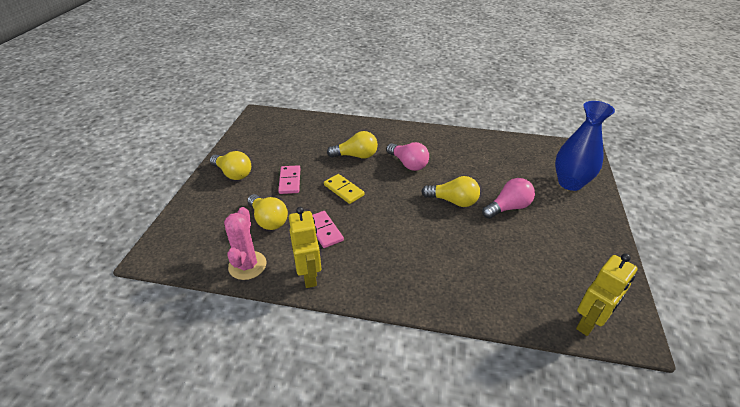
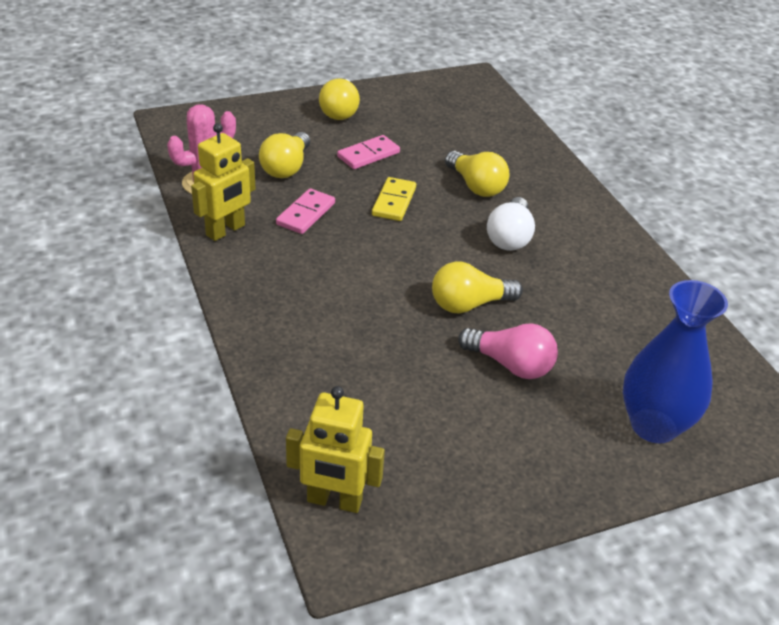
camera: 55 degrees right, 0 degrees up
(408, 164) = (510, 237): pink light bulb -> white light bulb
(453, 201) = (469, 304): yellow light bulb -> yellow light bulb turned 90 degrees clockwise

